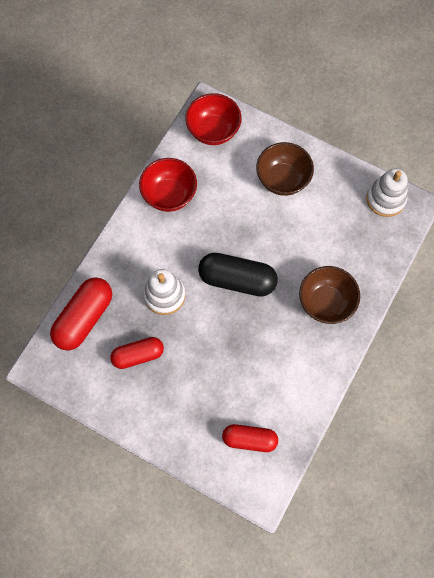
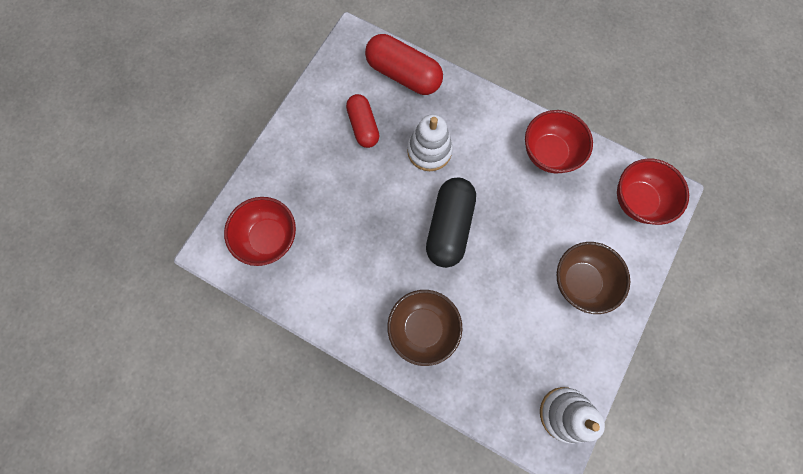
camera: 90 degrees right, 5 degrees up
(249, 439) = (269, 238): red capsule -> red bowl

